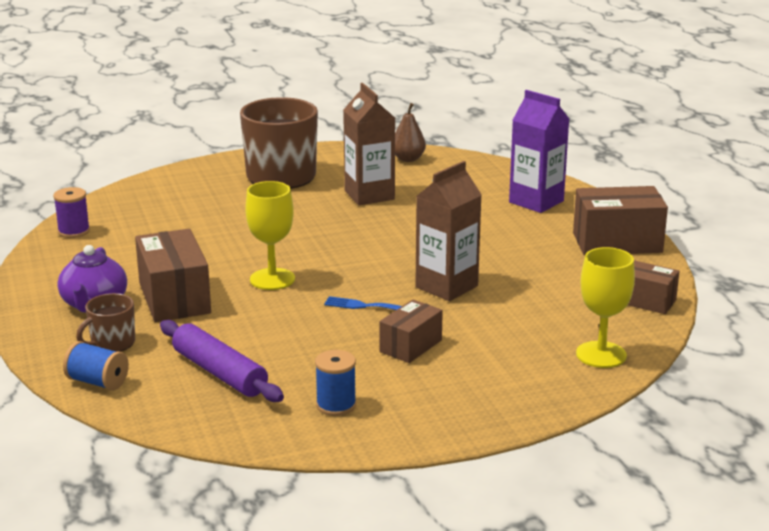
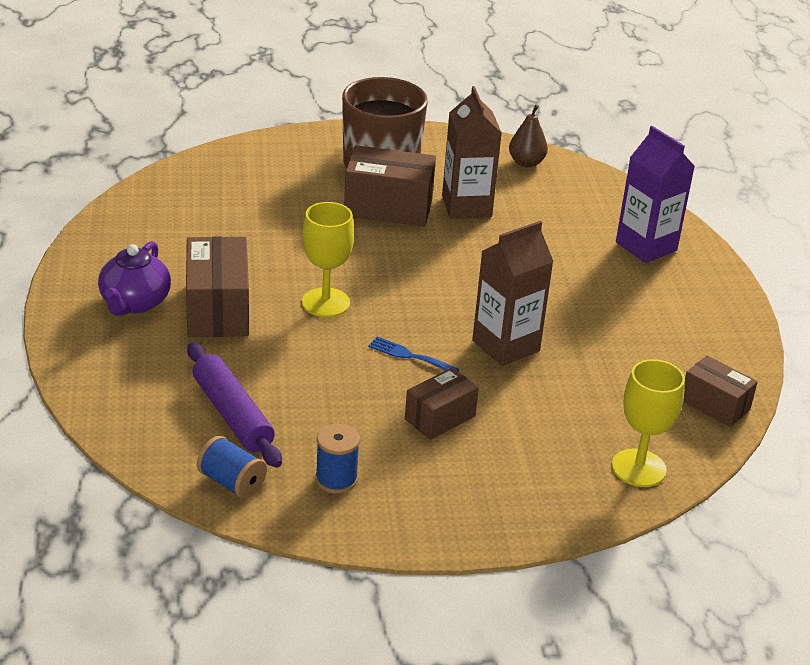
camera: 10 degrees right, 10 degrees up
(74, 231) = (143, 203): purple spool -> none
(97, 382) = (108, 403): blue spool -> blue spool (232, 482)
(112, 343) = (137, 356): brown mug -> none
(617, 243) = (715, 319): brown box -> brown box (388, 207)

